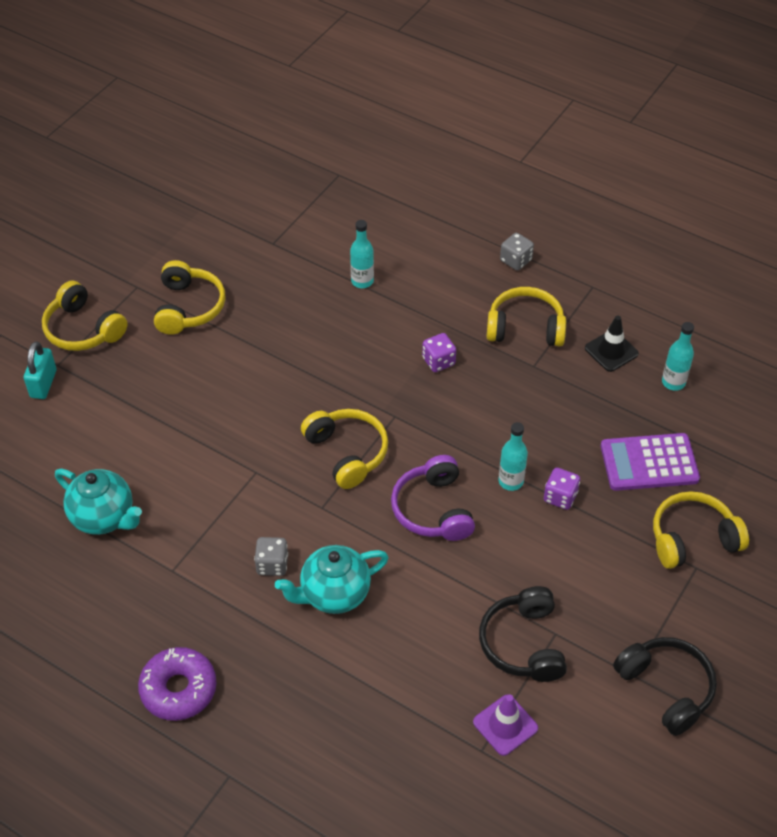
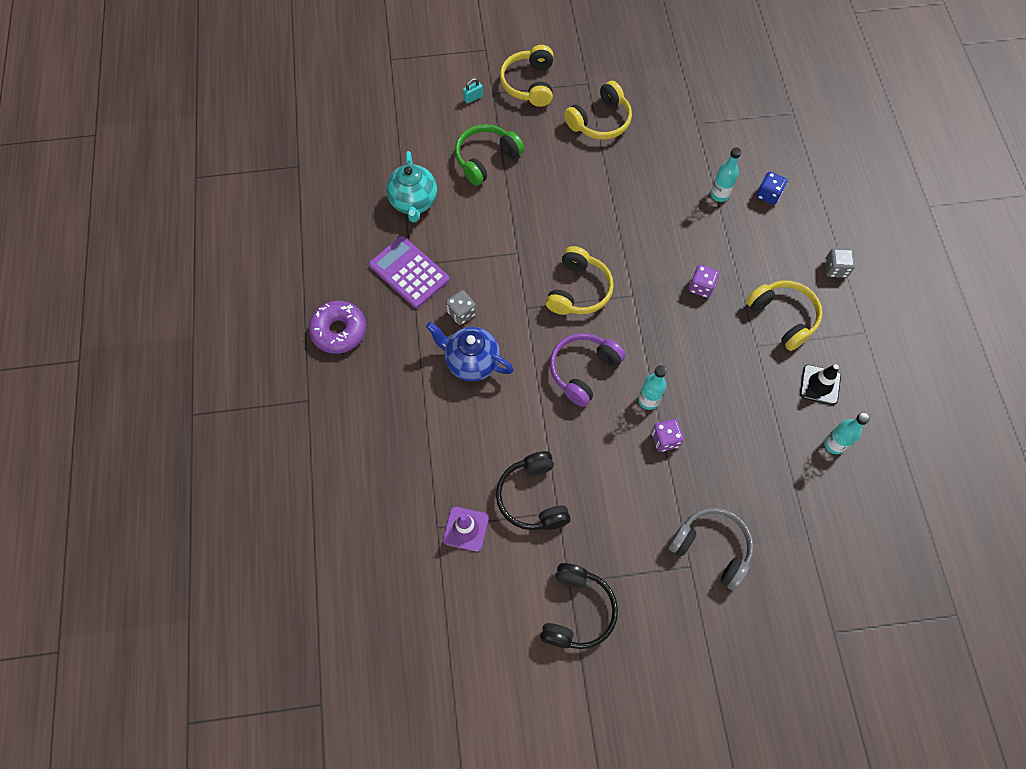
camera: 50 degrees right, 15 degrees up
(43, 384) = (473, 98): turquoise padlock -> turquoise padlock, size x0.61
(125, 423) = (486, 159): none -> green headphones
(334, 594) = (471, 362): turquoise teapot -> blue teapot
(399, 250) = (768, 195): none -> blue dice
(523, 643) = (533, 497): black headphones -> black headphones turned 60 degrees counterclockwise
(649, 463) = (748, 476): purple calculator -> purple calculator (409, 272)
(692, 538) = (711, 548): yellow headphones -> grey headphones

